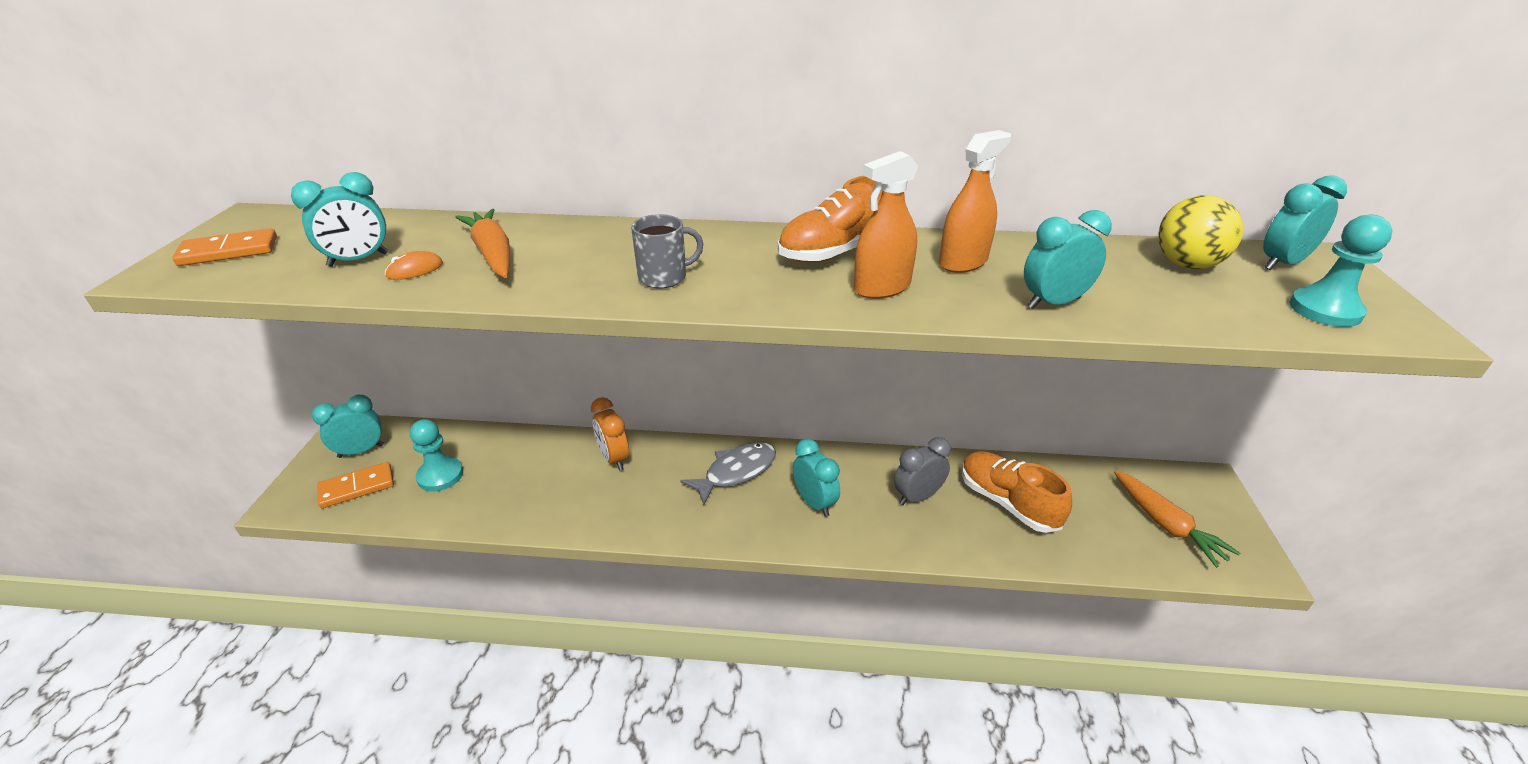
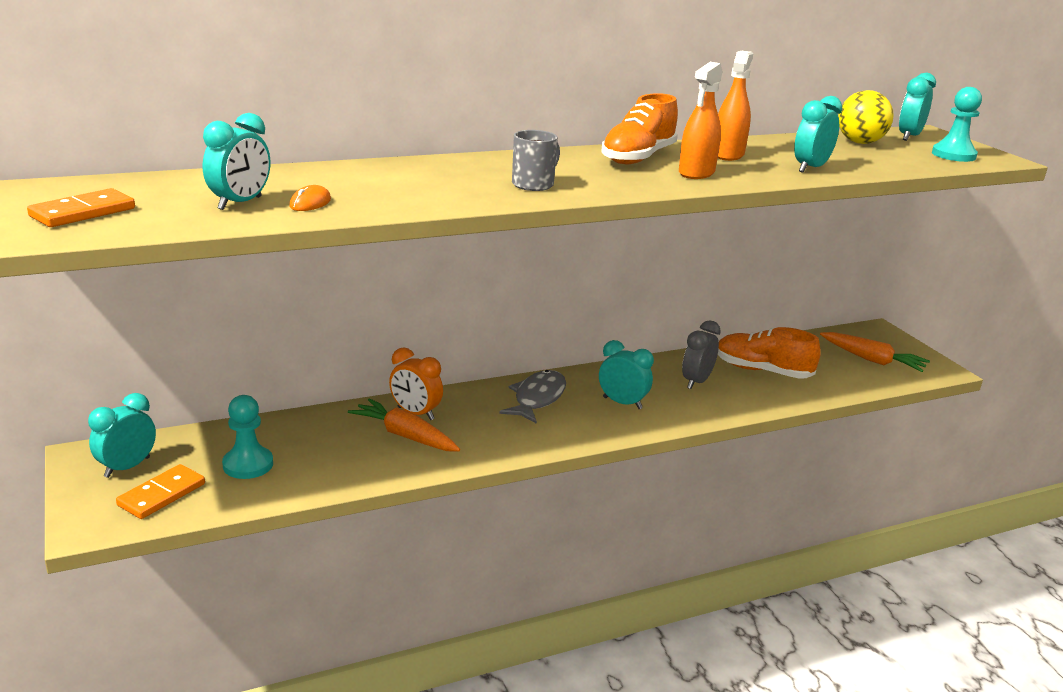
camera: 30 degrees left, 10 degrees down
(493, 254) = (362, 186): orange carrot -> orange carrot (405, 436)

